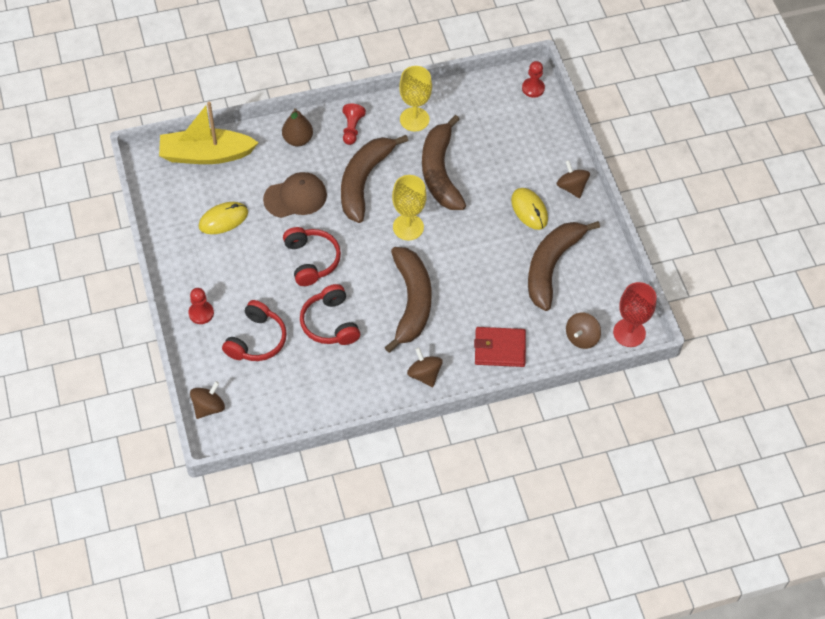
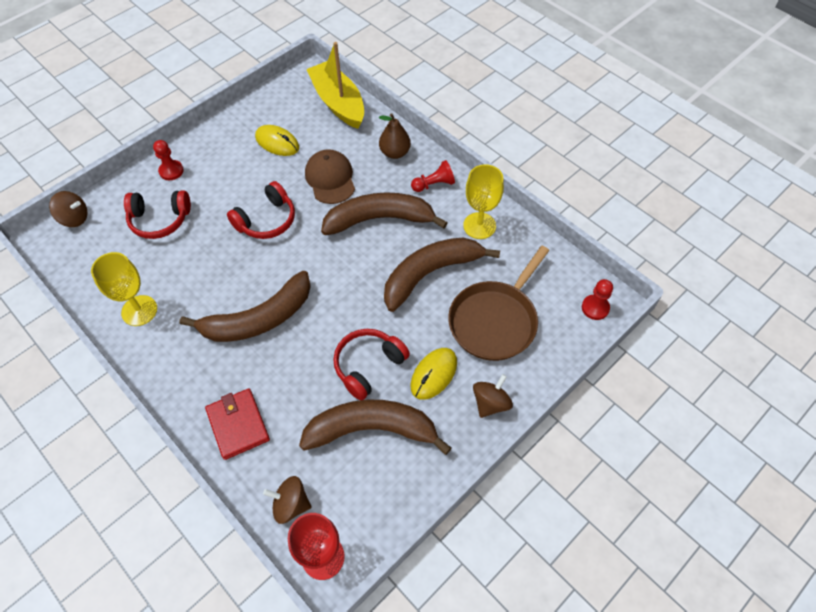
camera: 65 degrees right, 0 degrees up
(295, 197) = (330, 179): brown cap -> brown cap turned 150 degrees counterclockwise
(330, 323) = (202, 265): red headphones -> red headphones (368, 366)
(408, 227) = (347, 277): yellow goblet -> yellow goblet (139, 310)
(424, 374) = (176, 368): brown spinning top -> none
(507, 152) = (495, 321): none -> brown pan

